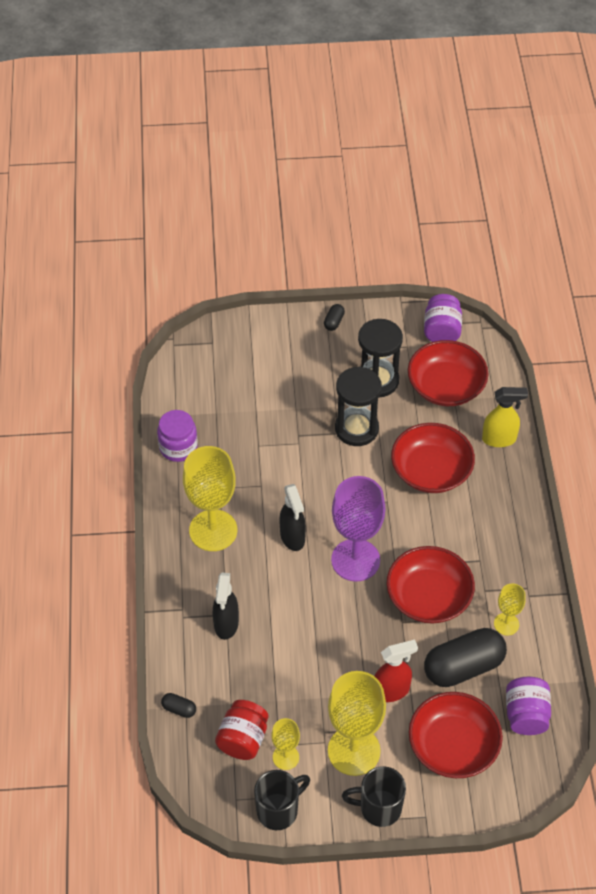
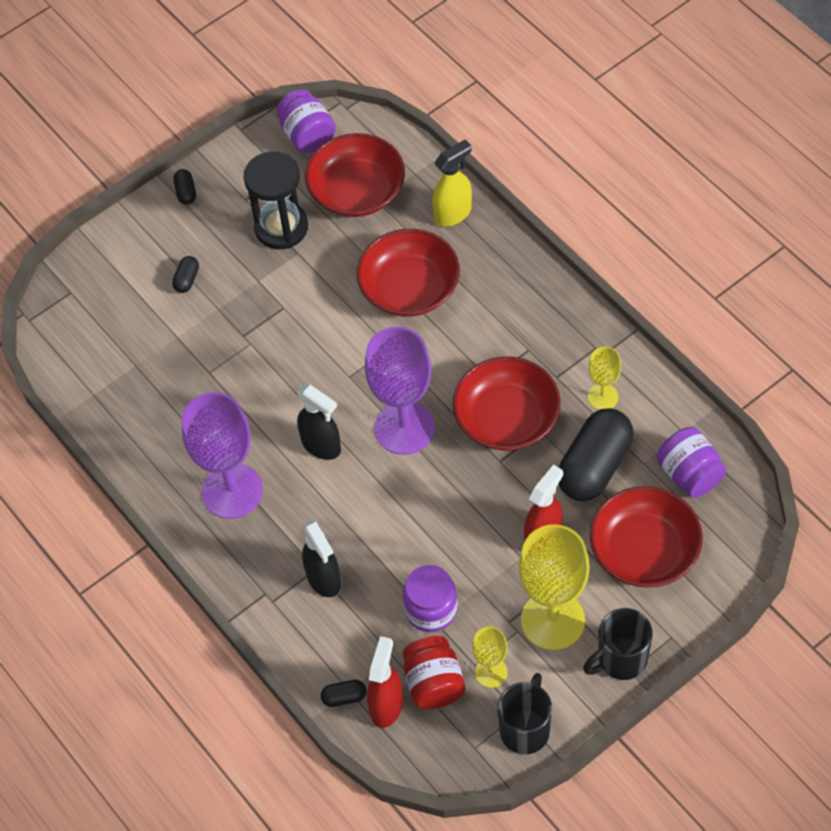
camera: 30 degrees left, 5 degrees up
(178, 447) = (123, 427): purple jar -> purple jar (431, 609)
(201, 733) = (386, 705): none -> red spray bottle
(213, 530) = (232, 491): yellow goblet -> purple goblet
(290, 378) = (187, 280): none -> black capsule
(356, 429) = (299, 291): black hourglass -> none

